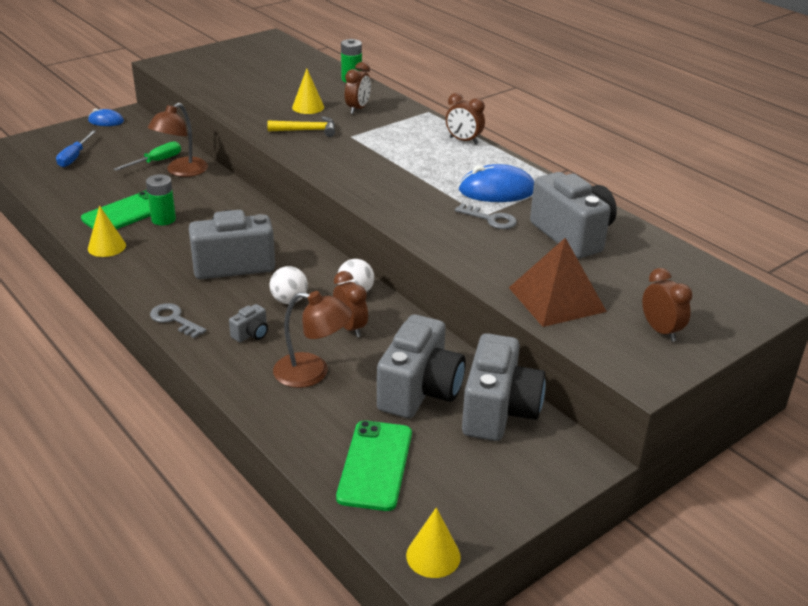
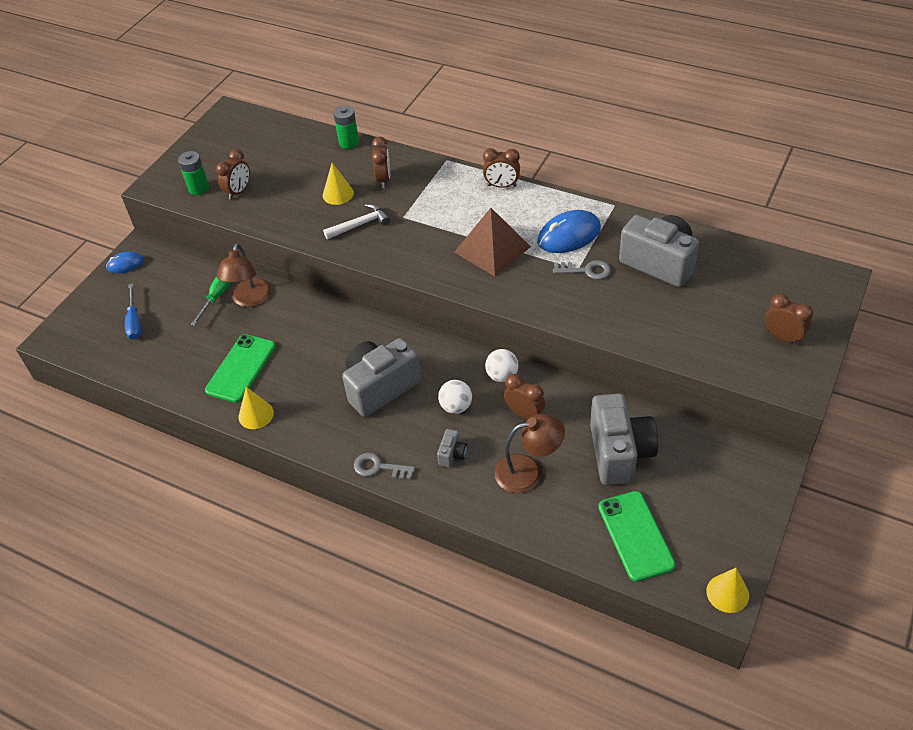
camera: 20 degrees left, 15 degrees up
(163, 219) = (280, 363): green battery -> green battery (198, 188)
(226, 84) = (238, 191): none -> brown clock
(307, 130) = (360, 224): yellow hammer -> white hammer
(499, 411) = (687, 446): grey camera -> none
(556, 299) = (692, 337): brown pyramid -> brown pyramid (492, 249)

